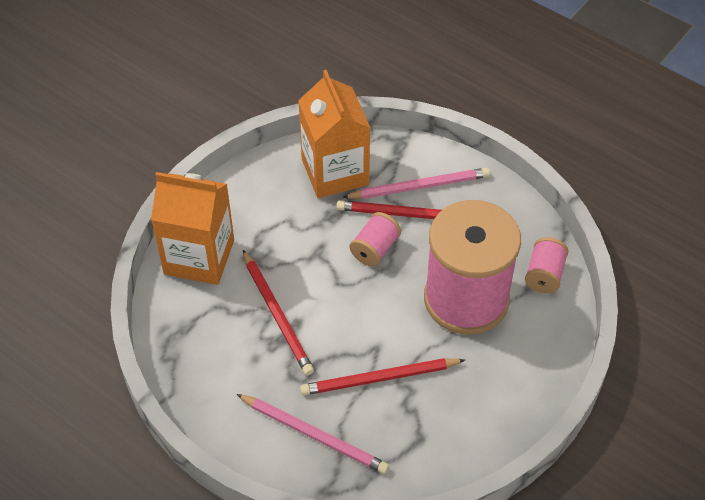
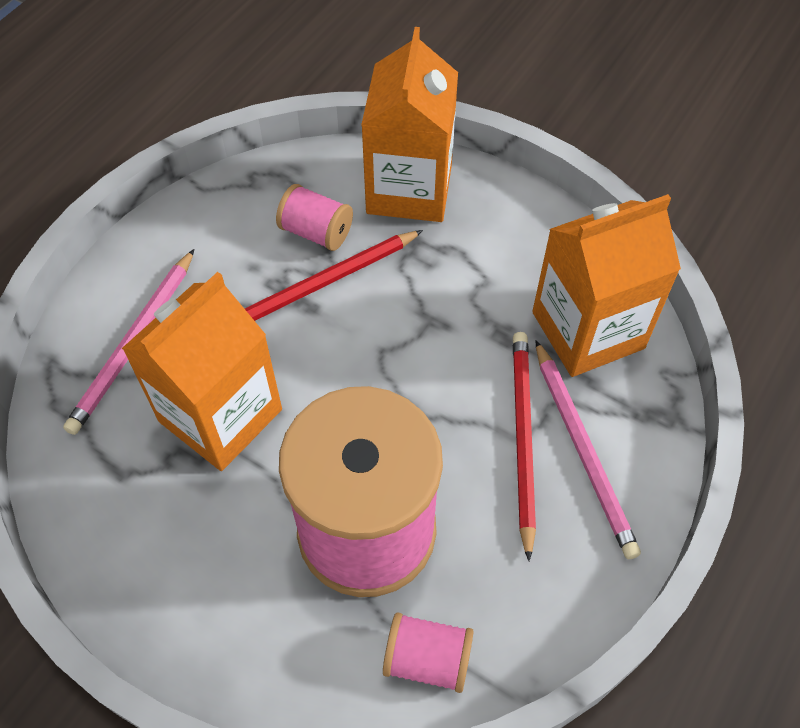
camera: 85 degrees right, 5 degrees up
(375, 249) = (449, 394): pink spool -> pink spool (316, 232)
(379, 378) = (220, 415): red pencil -> orange carton

